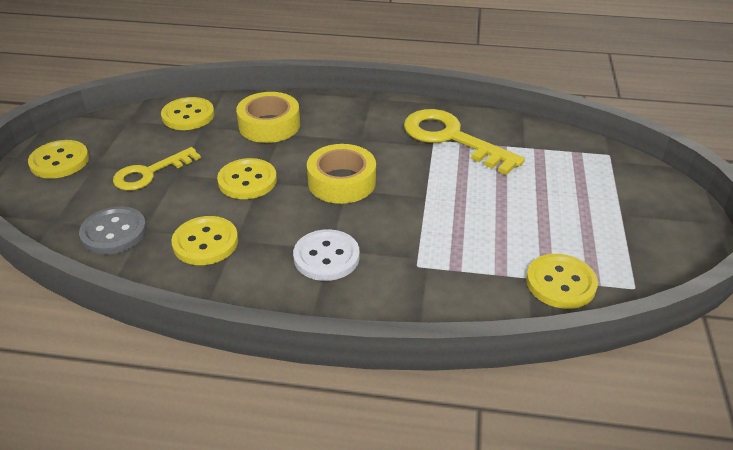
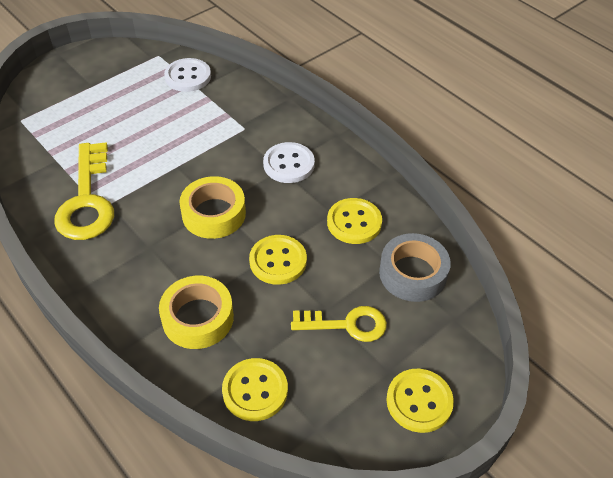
camera: 140 degrees left, 10 degrees up
(114, 232) = (413, 273): grey button -> grey tape
(560, 283) = (188, 76): yellow button -> white button

